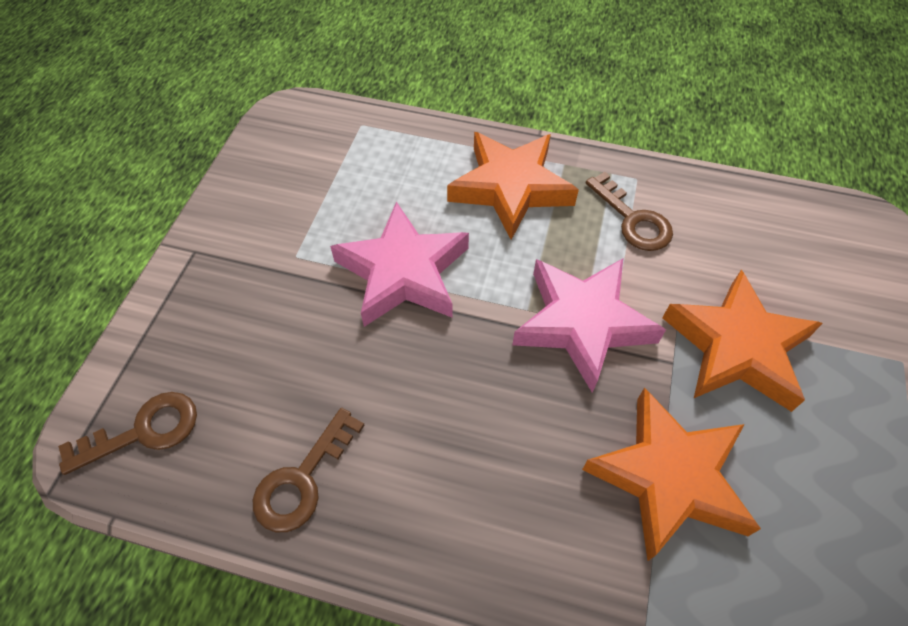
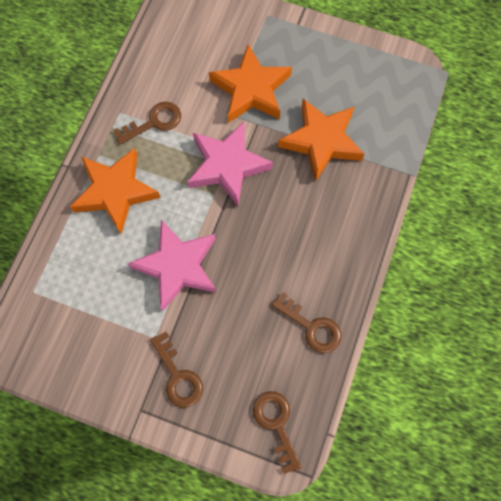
camera: 85 degrees left, 15 degrees up
(236, 290) = (178, 376): none -> brown key

